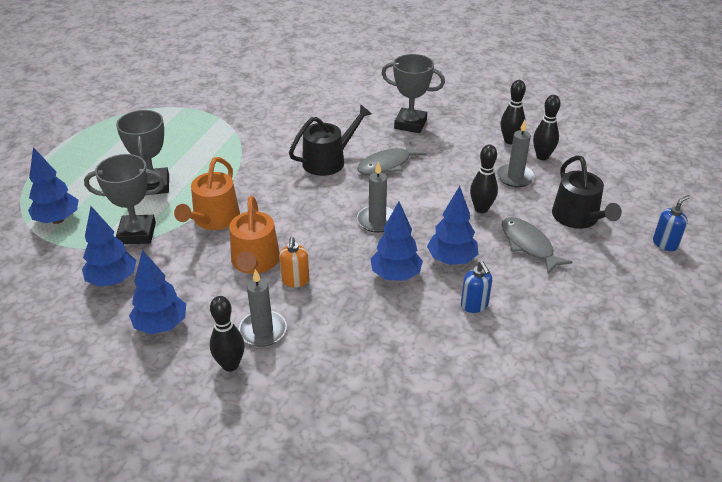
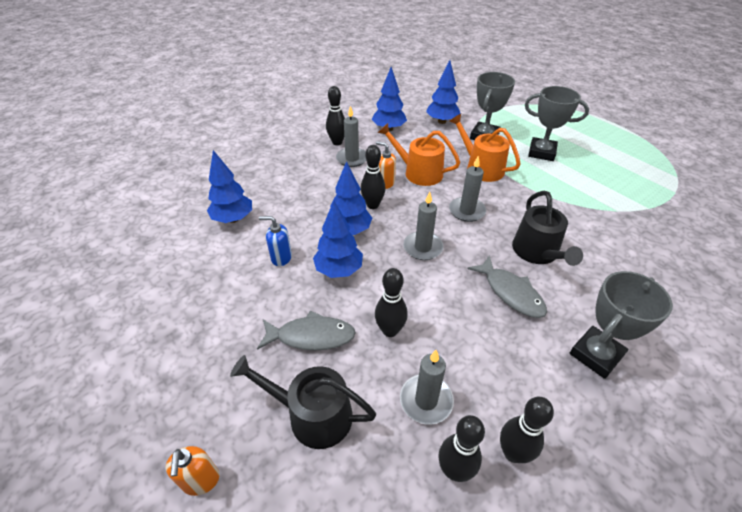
camera: 120 degrees right, 5 degrees up
(58, 220) = (518, 113): blue tree -> blue tree (233, 219)
(301, 210) = (467, 211): none -> grey candle
(342, 275) = (373, 205): none -> black bowling pin
(387, 164) = (510, 292): grey fish -> grey fish turned 150 degrees clockwise
(665, 244) = (201, 480): blue soap dispenser -> orange soap dispenser

